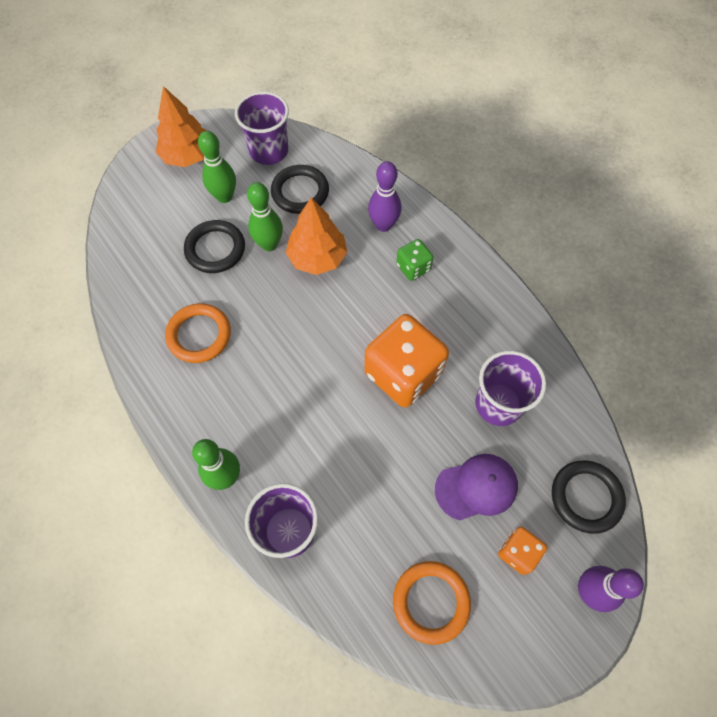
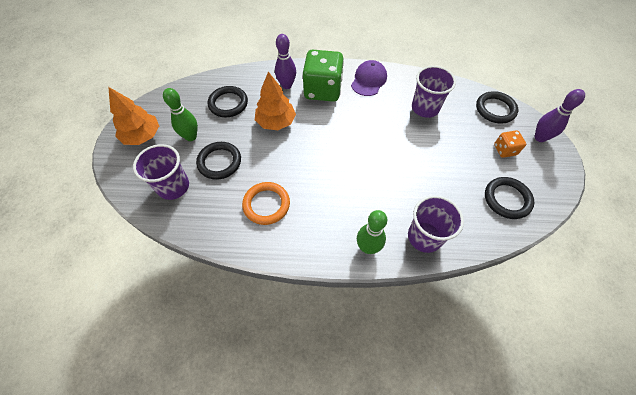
camera: 50 degrees left, 5 degrees down
(269, 151) = (186, 100): purple cup -> purple cup (173, 186)
(269, 244) = (244, 136): green bowling pin -> none
(403, 374) = (377, 131): orange dice -> none
(413, 267) = (323, 90): green dice -> green dice, size x2.04
(431, 602) = (507, 199): orange ring -> black ring
(476, 487) = (461, 143): purple cap -> purple cap (369, 80)

